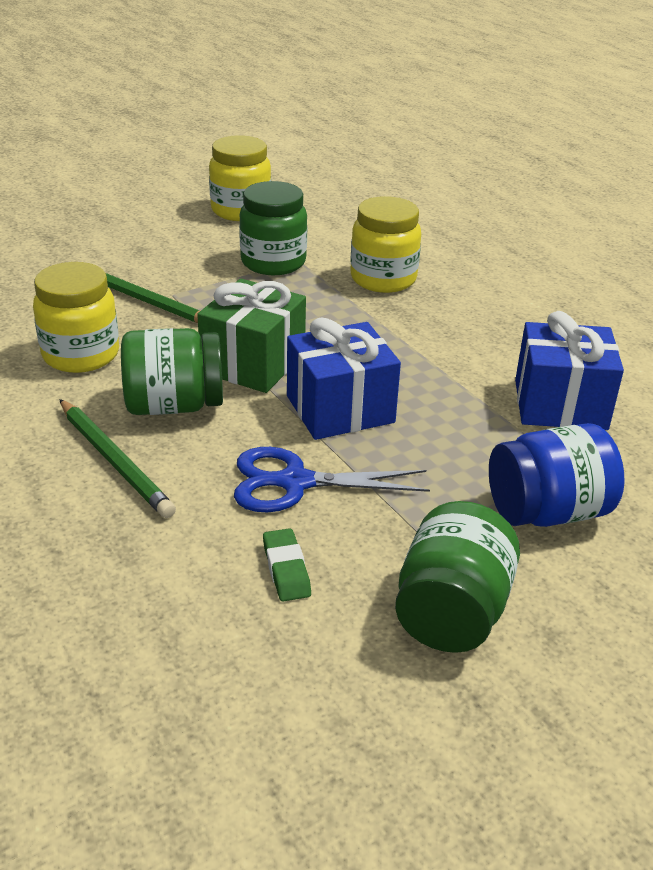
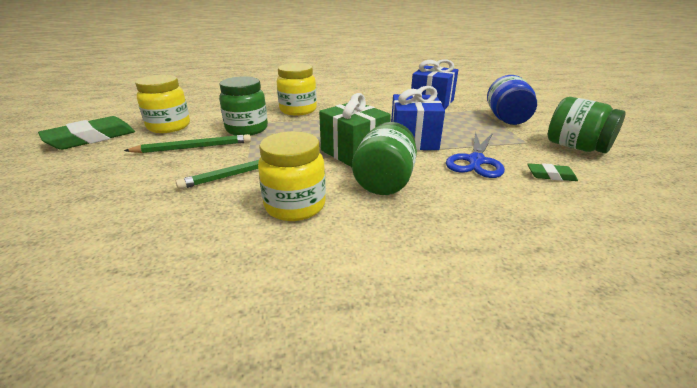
camera: 65 degrees left, 5 degrees down
(114, 461) = (439, 211): green pencil -> green pencil (193, 147)
(174, 183) = (91, 138): none -> green eraser

